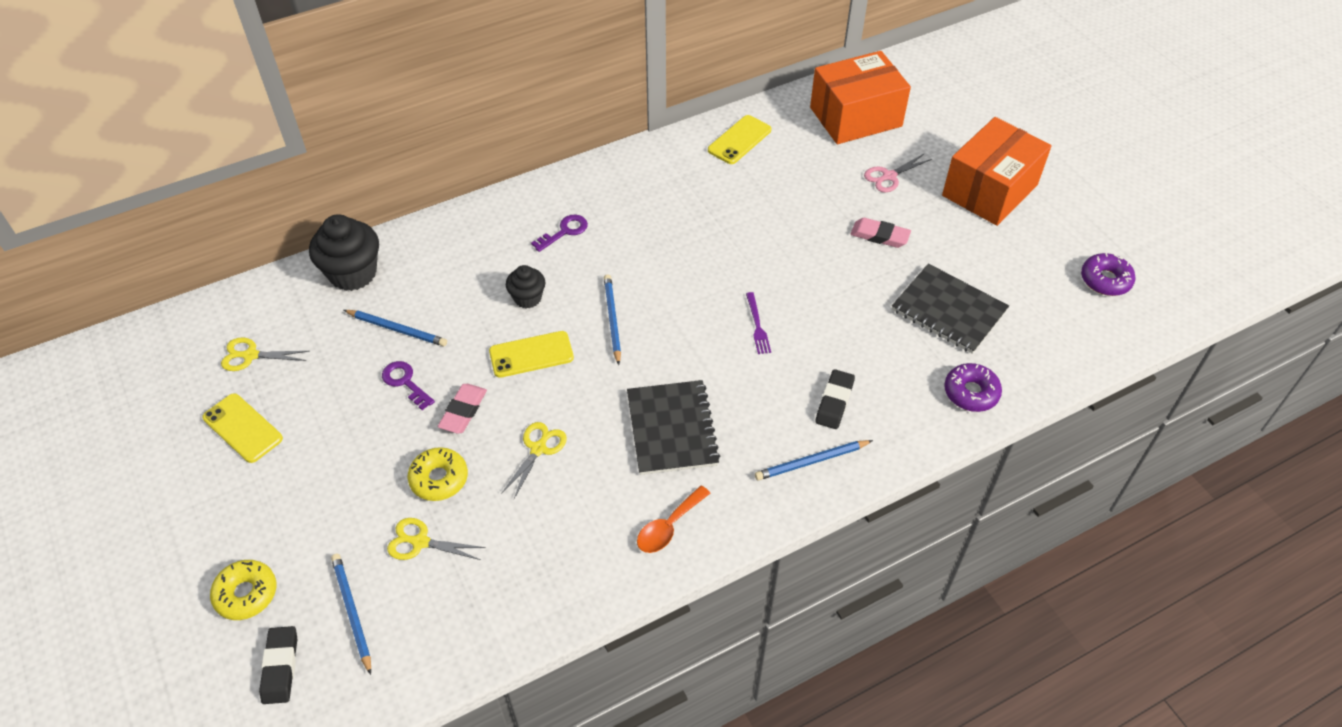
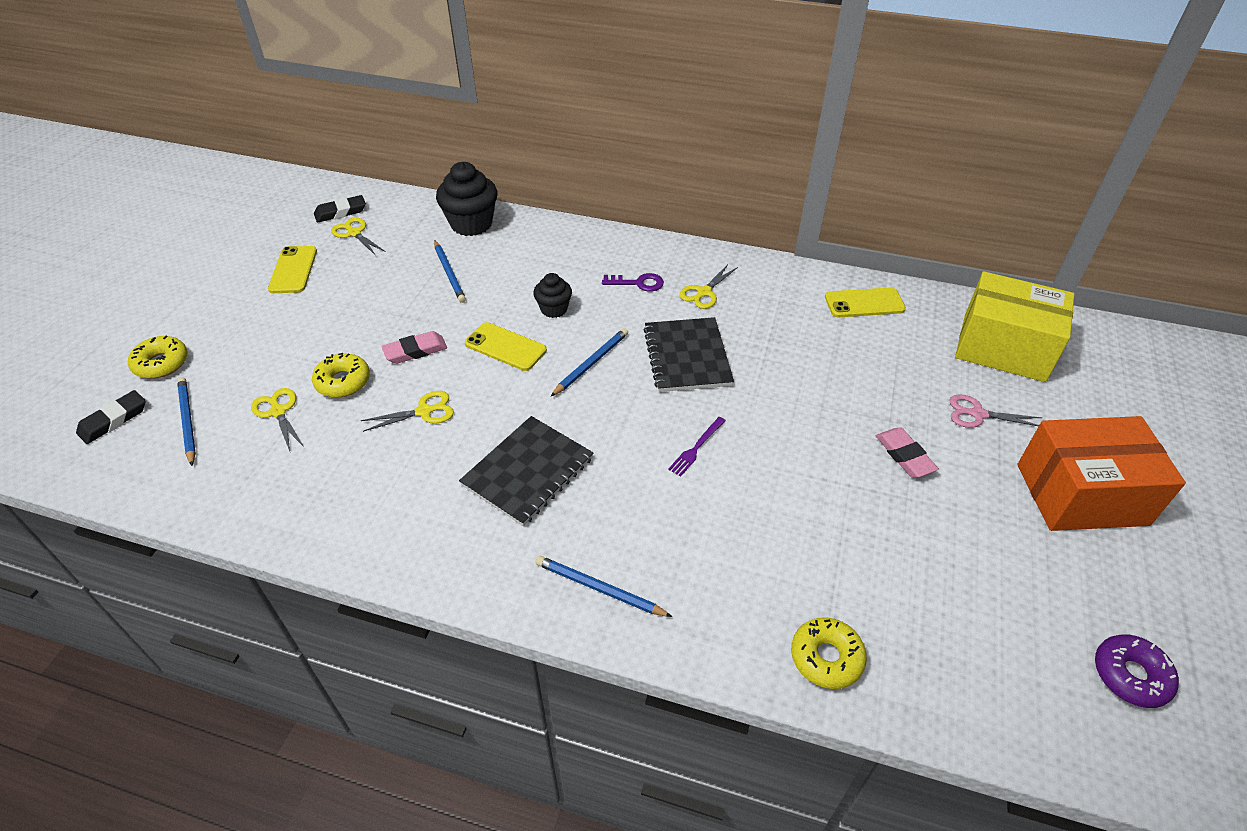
camera: 45 degrees right, 5 degrees down
(352, 612) = (187, 421): blue pencil -> blue pencil turned 45 degrees counterclockwise
(405, 382) = (408, 308): purple key -> none
(622, 206) = (704, 292): none -> yellow scissors
(668, 527) = (429, 540): orange spoon -> none
(834, 402) = (683, 557): black eraser -> black eraser (340, 212)
(855, 117) = (1003, 347): orange box -> yellow box
(948, 310) = (897, 567): black notebook -> black notebook (687, 356)
(971, 392) = (826, 658): purple donut -> yellow donut

